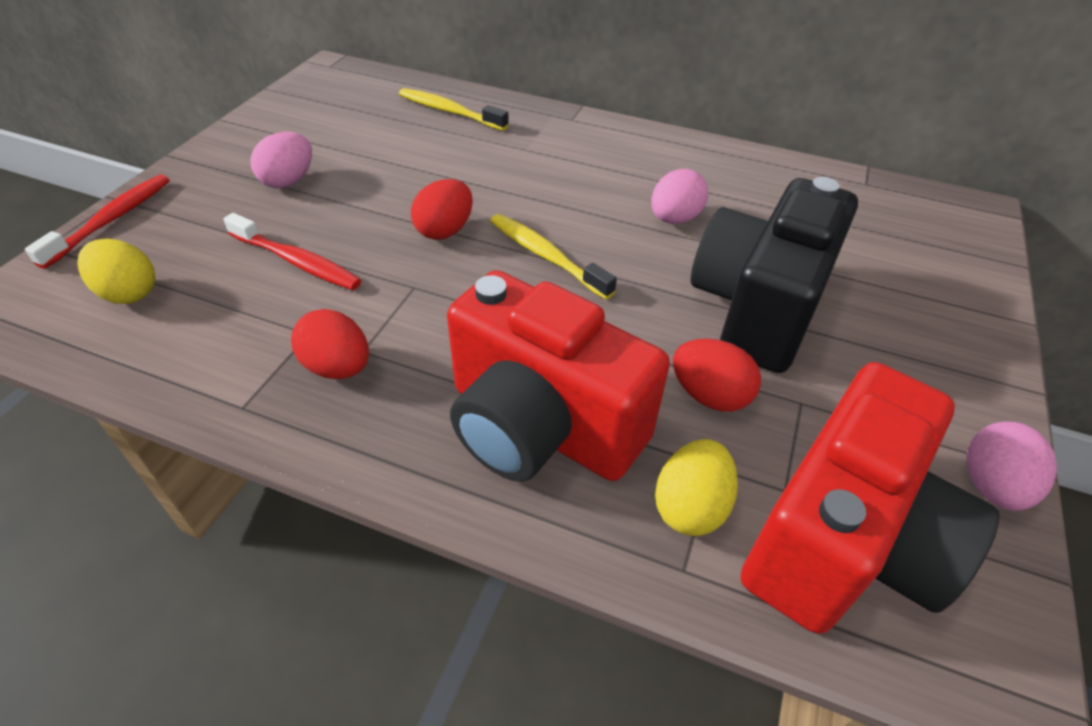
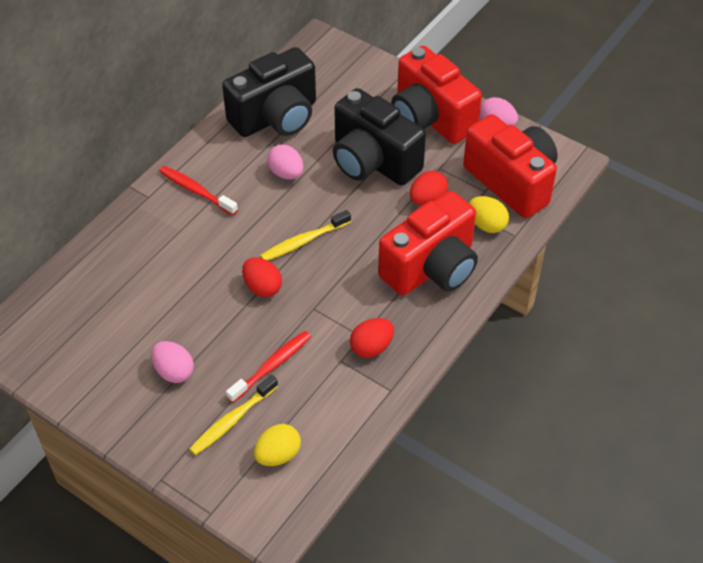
camera: 75 degrees left, 5 degrees up
(112, 220) = (190, 477): red toothbrush -> red toothbrush (196, 191)
(449, 111) = (108, 267): yellow toothbrush -> yellow toothbrush (232, 420)
(779, 193) = (276, 117): none -> black camera
(919, 370) = (430, 118): none -> red camera

